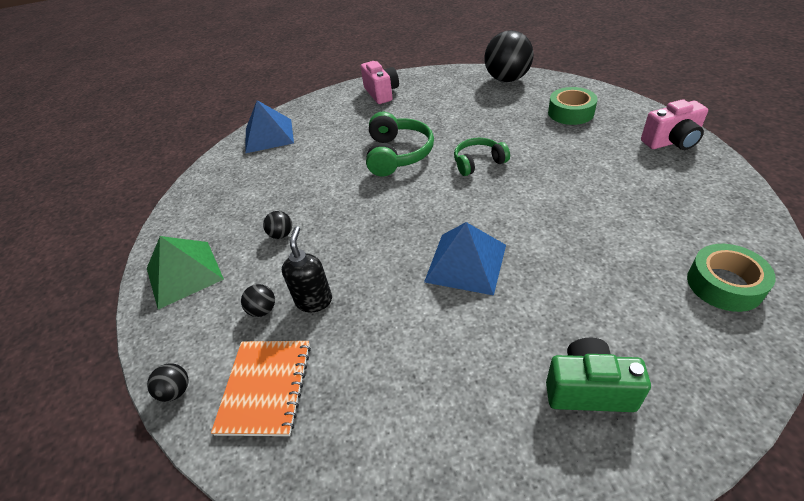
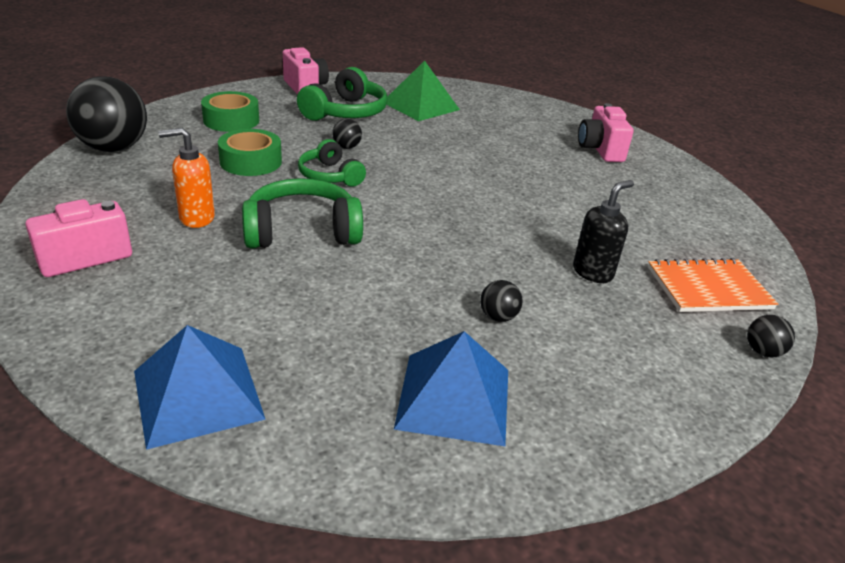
camera: 110 degrees left, 10 degrees down
(184, 273) = (612, 405): green pyramid -> green pyramid (420, 105)
(263, 310) = (626, 308): black ball -> black ball (346, 147)
(314, 301) = (593, 272): black soap dispenser -> black soap dispenser turned 150 degrees clockwise
(417, 117) = (196, 218): none -> orange soap dispenser
(466, 263) = (501, 187): blue pyramid -> blue pyramid (454, 398)
(588, 389) = (600, 150): green camera -> pink camera
(618, 167) = (345, 112): none -> green headphones
(724, 284) = (485, 101): green tape -> green tape (251, 161)

